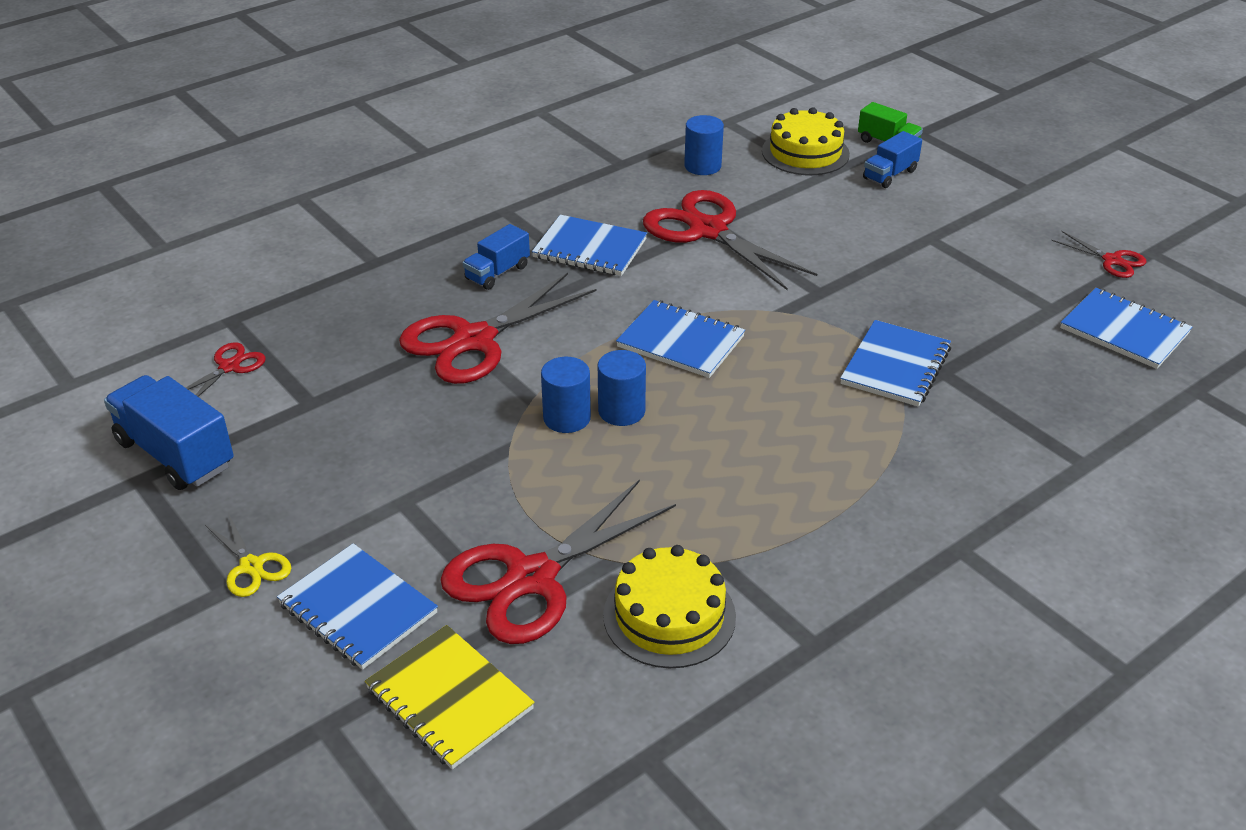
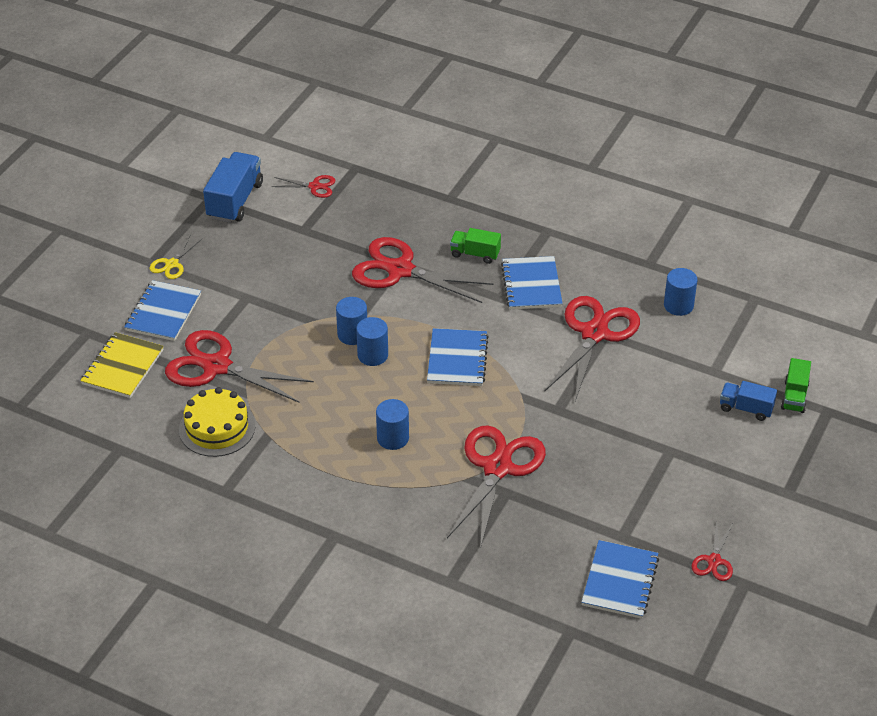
camera: 65 degrees right, 5 degrees up
(497, 273) = (475, 254): blue truck -> green truck
(794, 438) = (393, 438): none -> blue cylinder
(805, 153) = (742, 354): yellow cake -> none
(895, 366) = (497, 467): blue notebook -> red scissors

